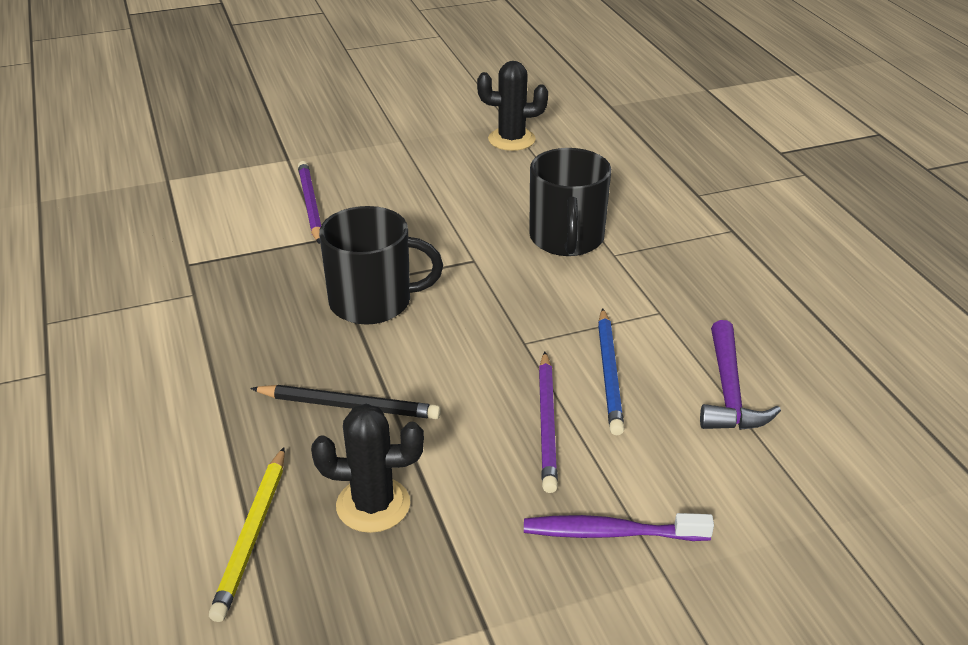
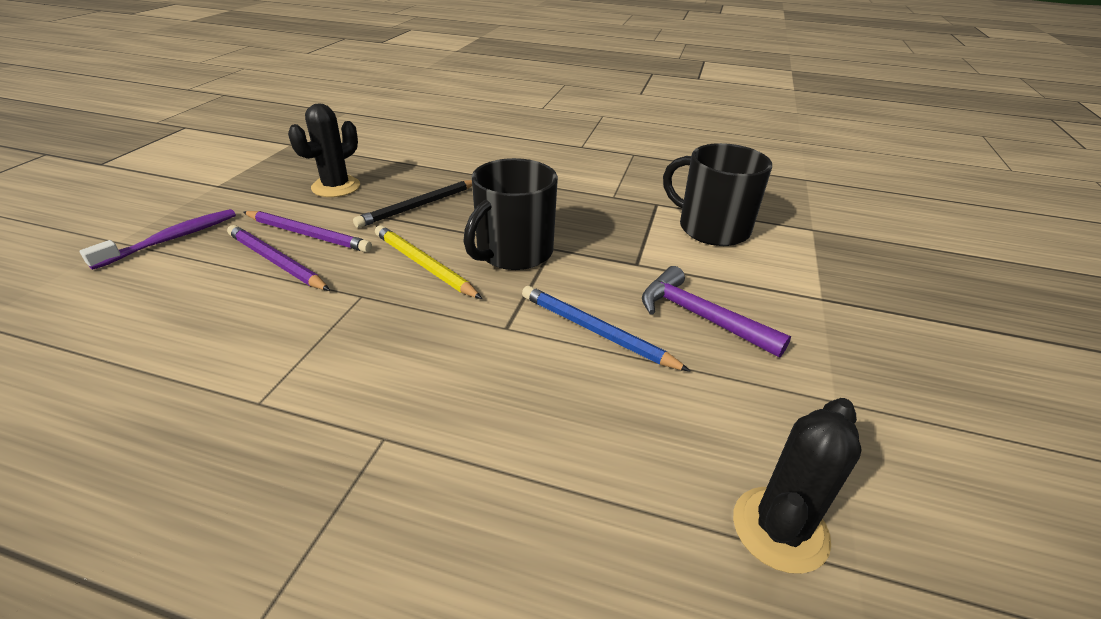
camera: 125 degrees right, 0 degrees up
(252, 535) = (377, 158): yellow pencil -> yellow pencil (424, 265)
(310, 205) = (706, 278): purple pencil -> purple pencil (308, 234)
(566, 239) = (461, 415): black mug -> black mug (711, 228)
(609, 373) = (259, 316): blue pencil -> blue pencil (596, 331)
(729, 391) = (119, 369): purple hammer -> purple hammer (700, 317)

